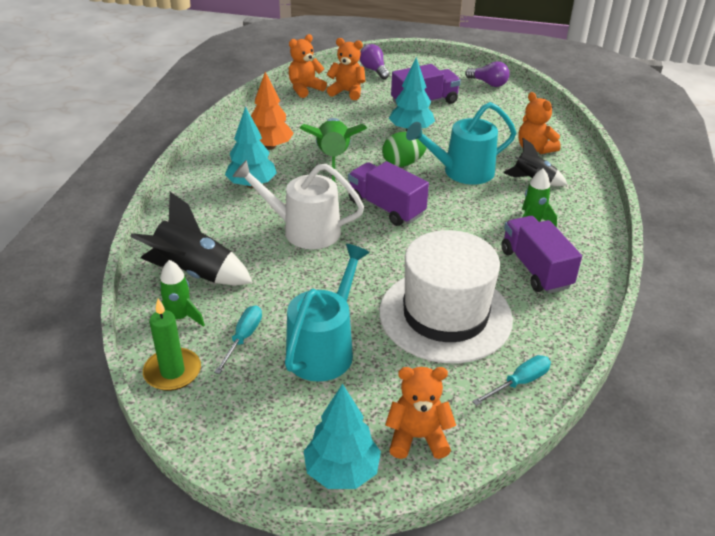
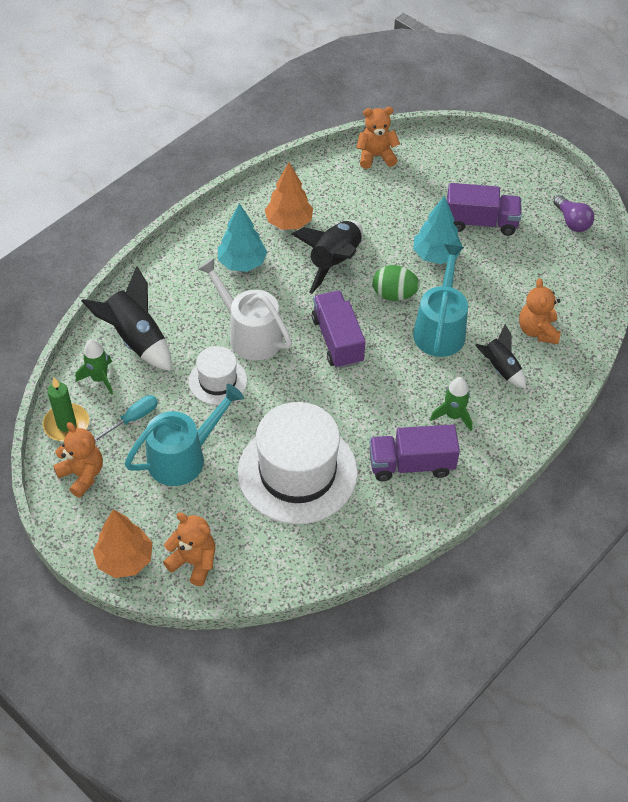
camera: 30 degrees right, 15 degrees up
(304, 275) = (218, 381): none -> white hat
(333, 159) = (334, 262): green rocket -> black rocket
(342, 471) = (125, 560): turquoise tree -> orange tree
(347, 92) = (414, 177): orange teddy bear -> orange teddy bear (82, 475)
(374, 70) = (466, 155): purple light bulb -> none
(461, 172) = (440, 328): turquoise watering can -> turquoise watering can turned 90 degrees clockwise
(519, 382) = (303, 558): turquoise screwdriver -> none
(535, 269) = (411, 464): purple truck -> purple truck turned 105 degrees counterclockwise

